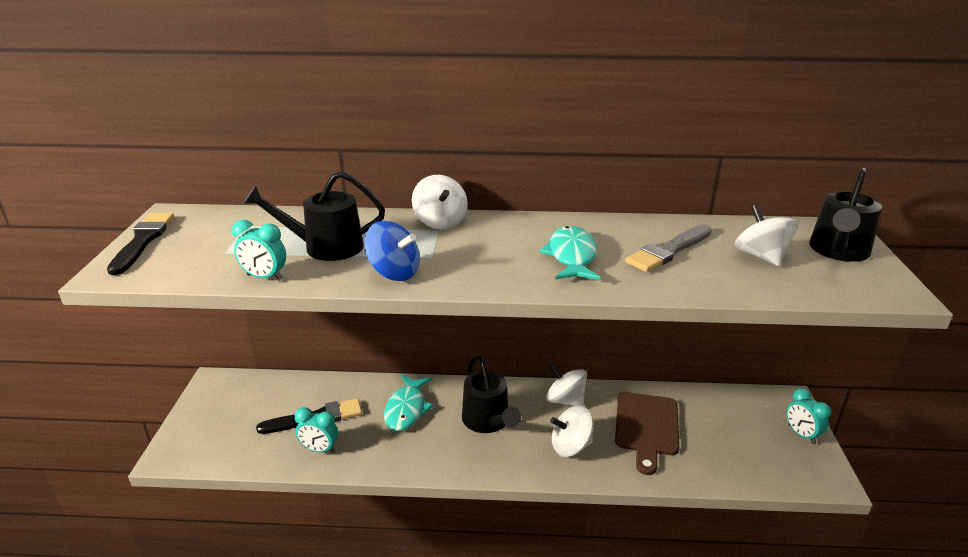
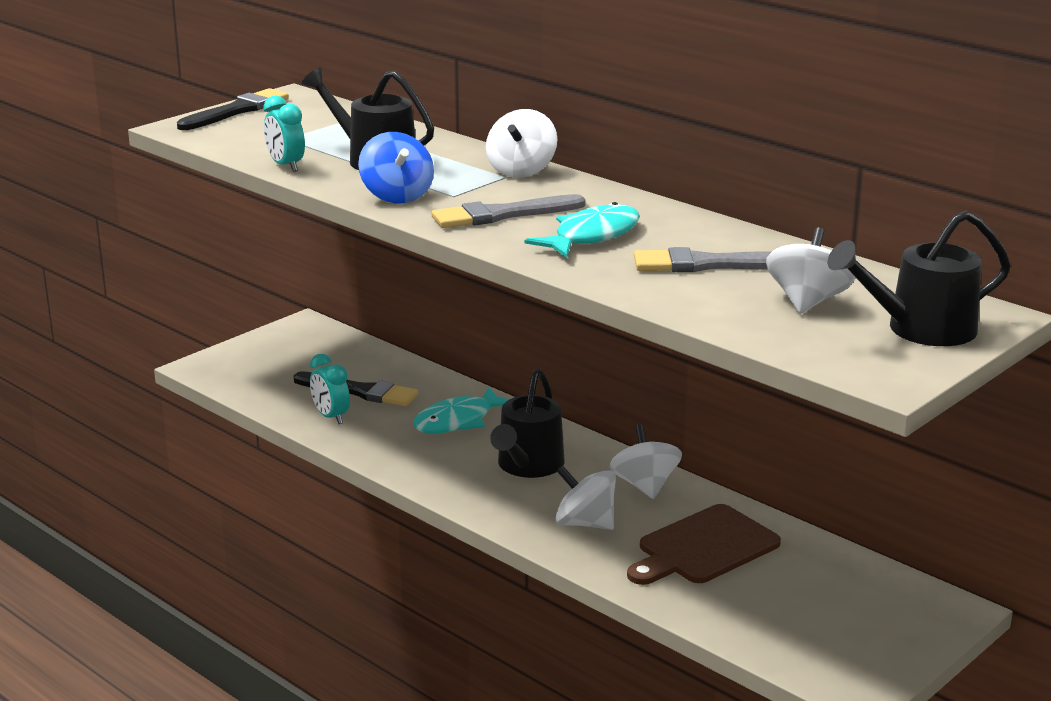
camera: 40 degrees right, 5 degrees down
(490, 261) = (502, 215): none -> grey brush
(801, 434) = (900, 642): turquoise clock -> none

